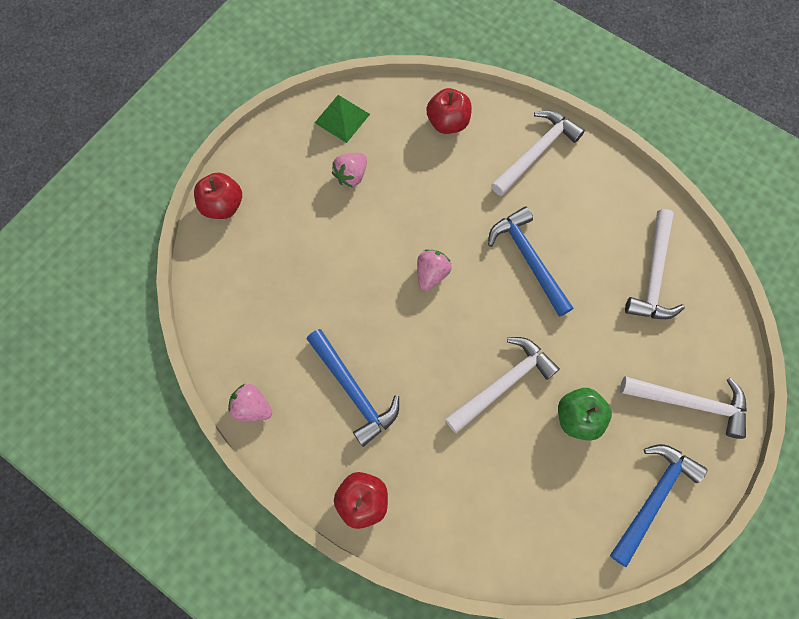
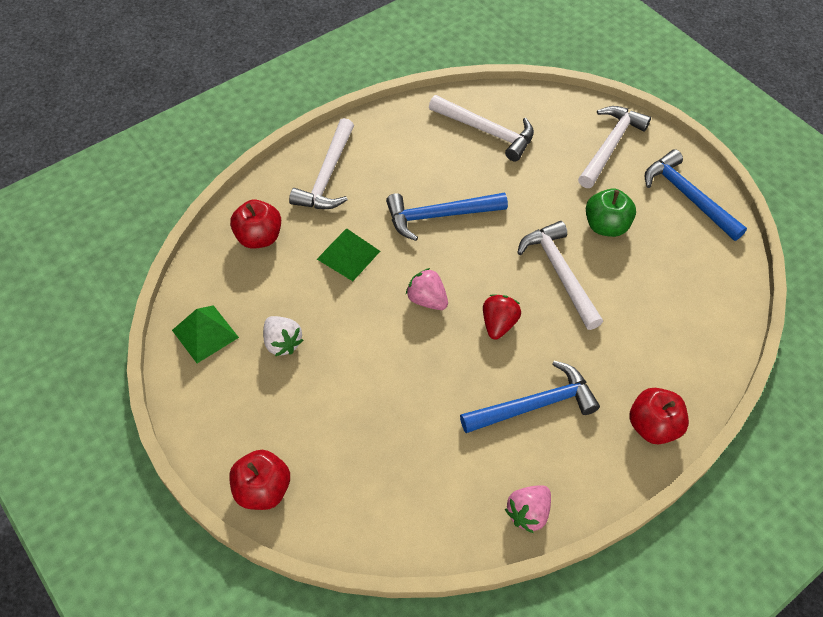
camera: 75 degrees left, 15 degrees down
(351, 175) = (282, 343): pink strawberry -> white strawberry
(426, 341) = (498, 324): none -> red strawberry
(455, 197) = (348, 255): none -> green pyramid
(536, 152) = (327, 176): white hammer -> white hammer turned 135 degrees counterclockwise

